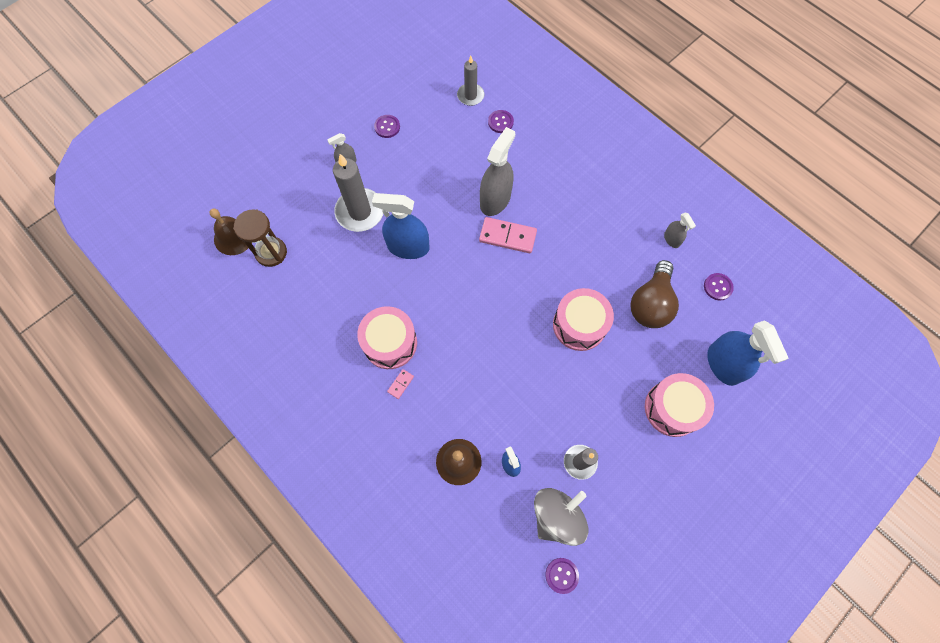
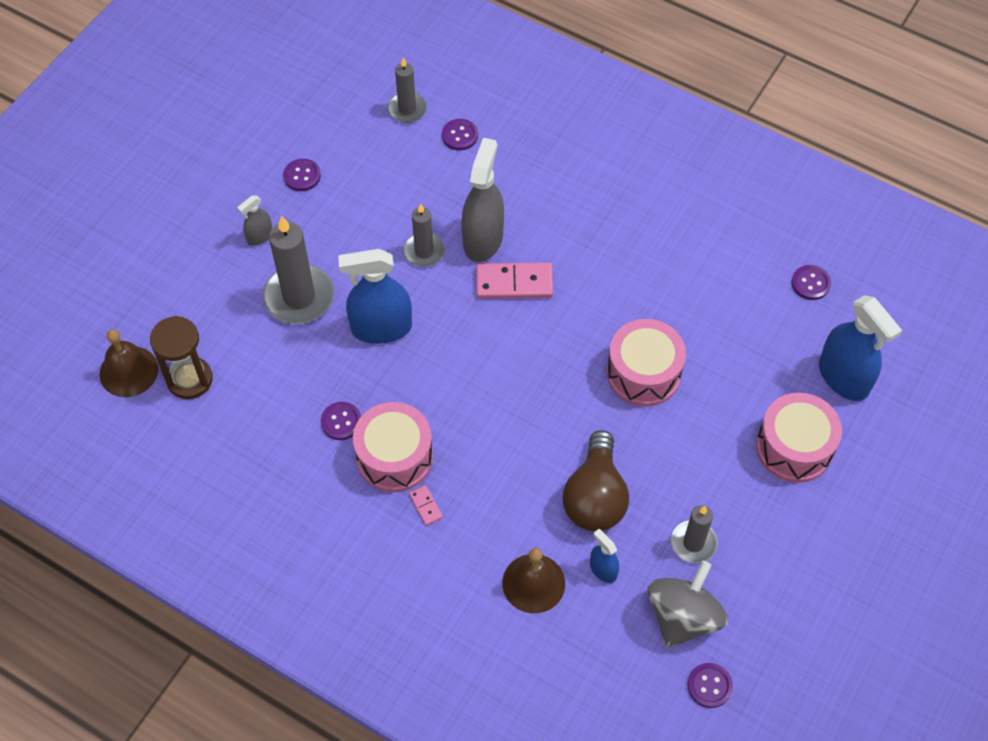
camera: 15 degrees left, 10 degrees down
(361, 308) = (341, 422): none -> purple button
(400, 384) = (425, 506): pink domino -> pink domino turned 45 degrees counterclockwise
(452, 199) = (424, 251): none -> grey candle
(650, 304) = (729, 325): brown light bulb -> brown light bulb (595, 497)
(671, 239) = (734, 237): grey spray bottle -> none

